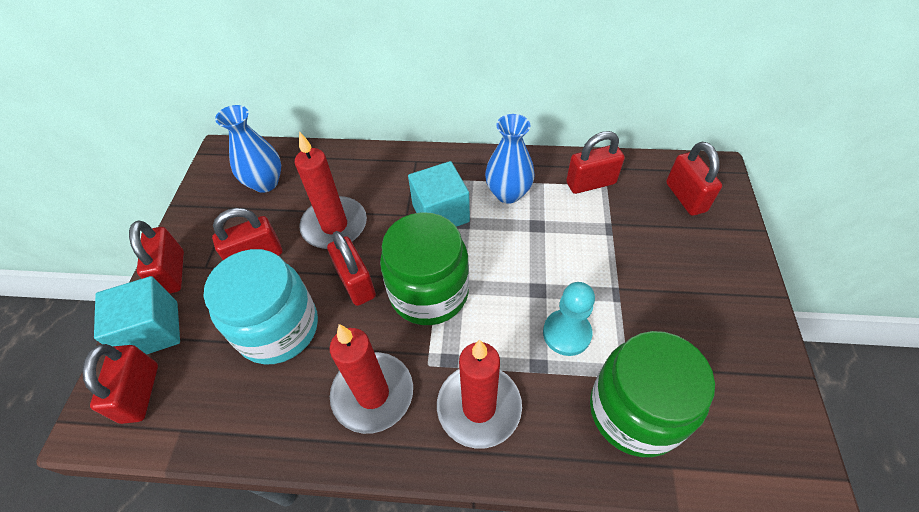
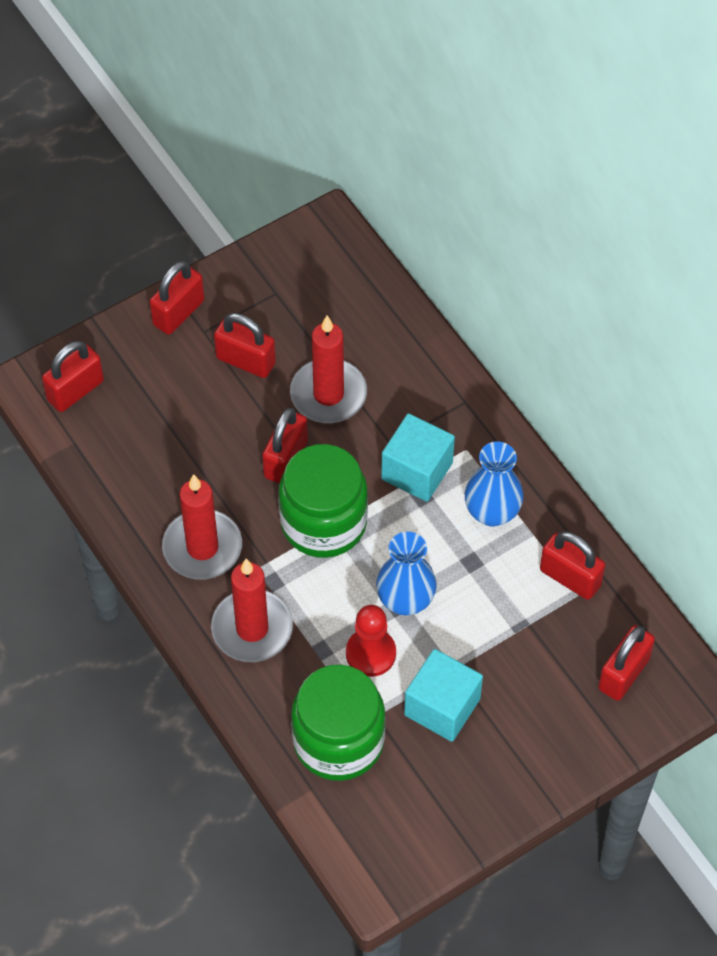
camera: 50 degrees right, 5 degrees up
(153, 330) = (123, 349): turquoise cube -> turquoise cube (442, 707)
(265, 183) = (325, 295): blue vase -> blue vase (405, 600)
(278, 328) = (198, 436): turquoise jar -> none
(566, 333) = (370, 653): turquoise pawn -> red pawn

